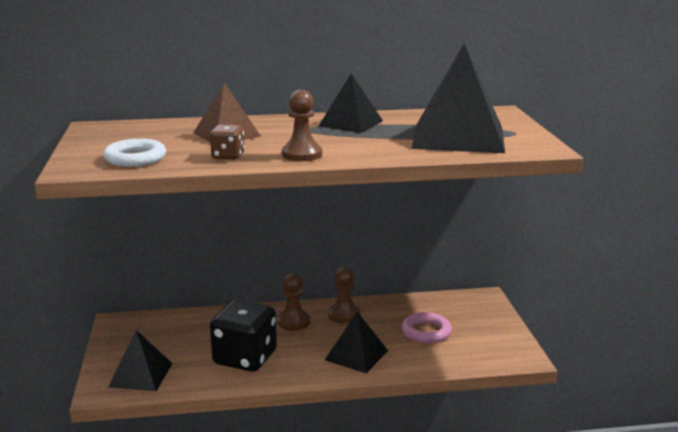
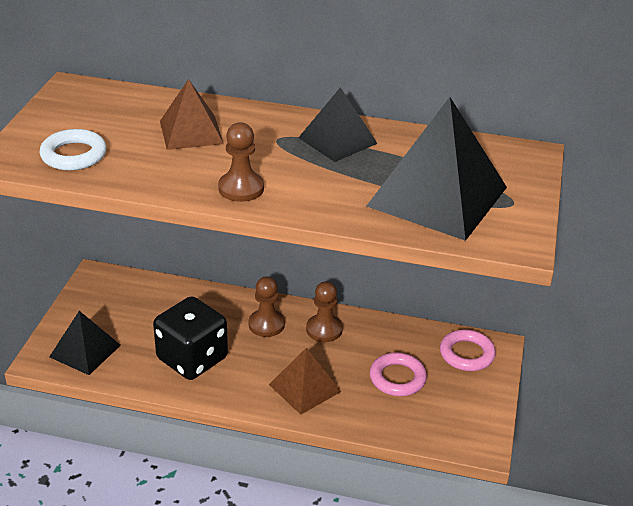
camera: 20 degrees right, 15 degrees up
(228, 156) = (165, 173): brown dice -> none
(356, 355) = (305, 388): black pyramid -> brown pyramid
(466, 306) = (466, 354): none -> pink ring

